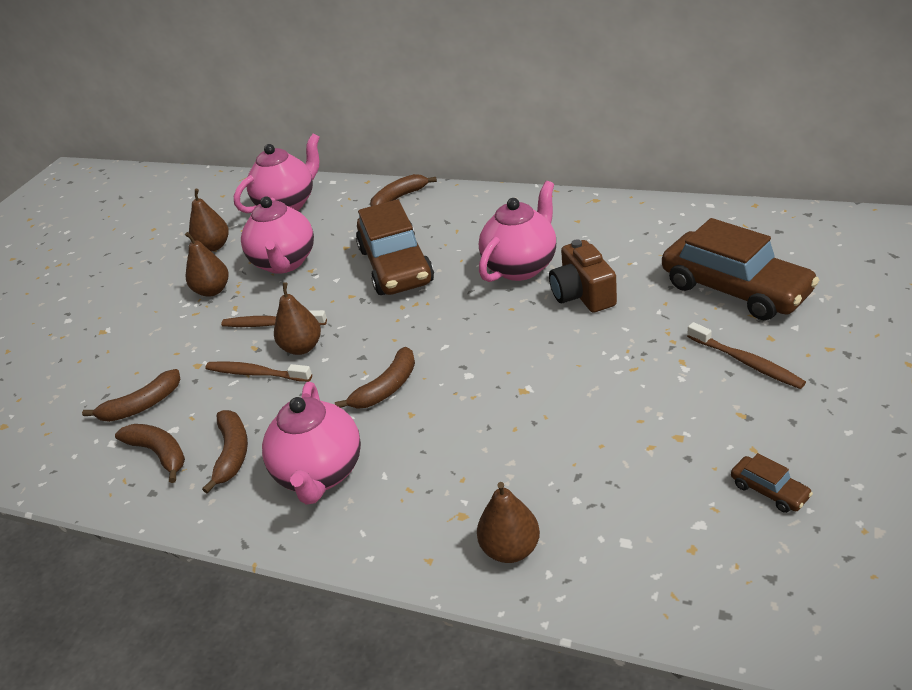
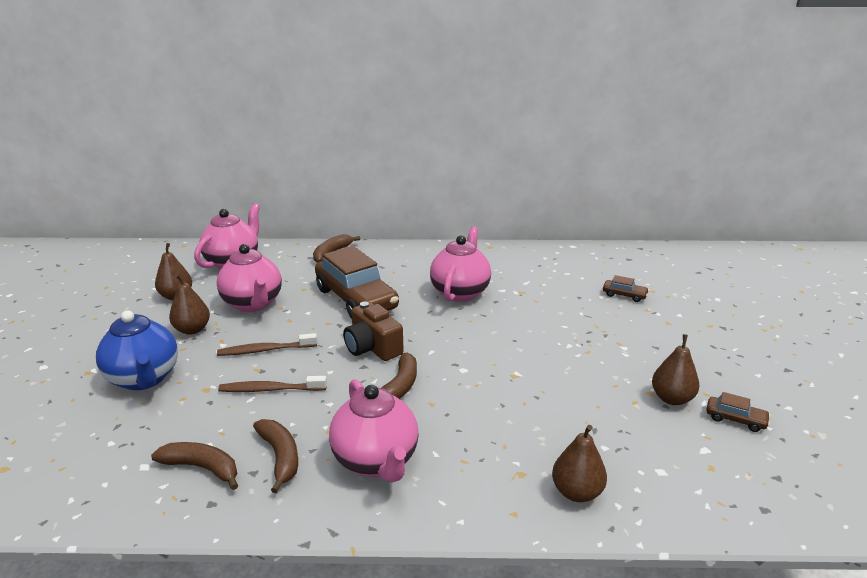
camera: 25 degrees left, 10 degrees down
(142, 405) = (163, 429): brown banana -> none
(147, 345) = (144, 379): none -> blue teapot
(302, 347) = (304, 365): brown pear -> brown pear (672, 398)
(582, 294) = (519, 307): brown camera -> brown camera (372, 347)
(735, 289) = (624, 295): brown car -> brown car, size x0.41
(746, 362) = (663, 339): brown toothbrush -> none

